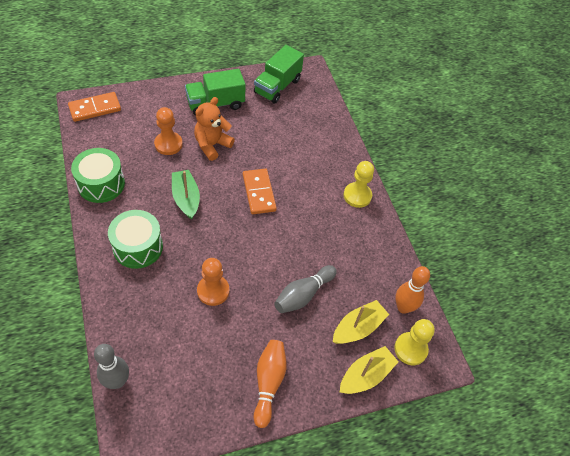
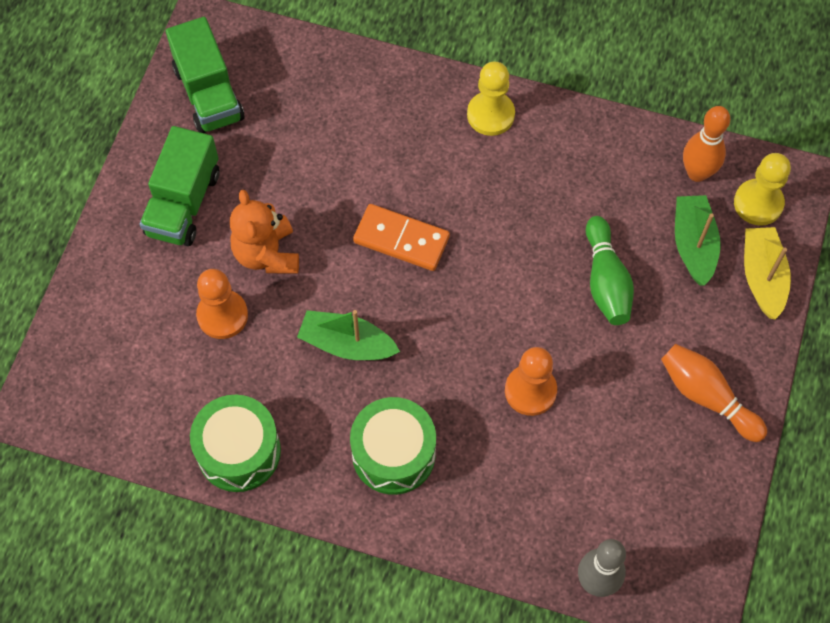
camera: 50 degrees left, 10 degrees up
(95, 108) = (66, 389): orange domino -> none
(303, 295) = (606, 281): grey bowling pin -> green bowling pin
(358, 328) = (693, 245): yellow boat -> green boat

